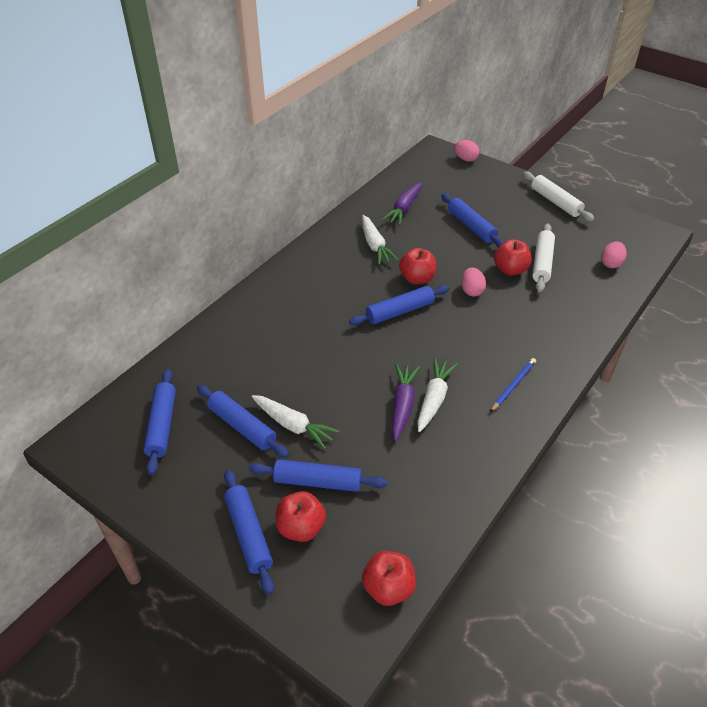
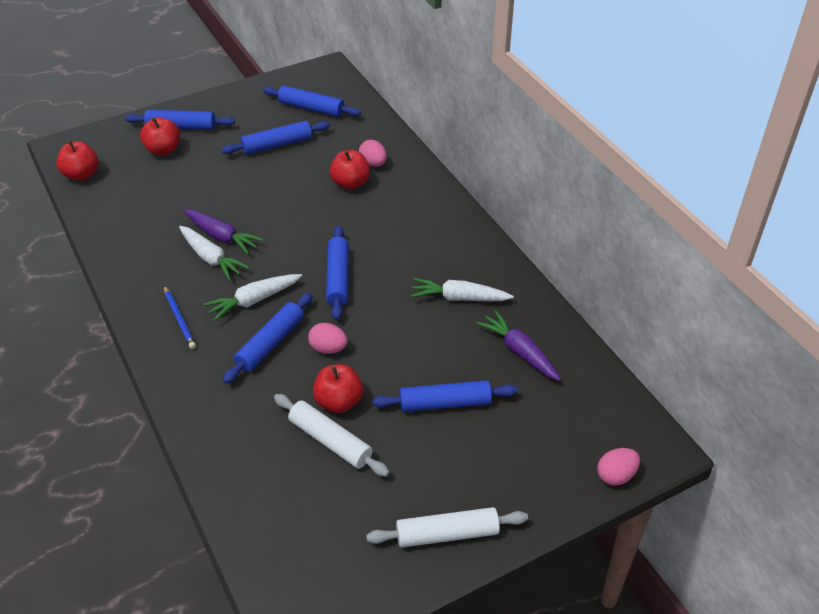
camera: 115 degrees right, 0 degrees up
(293, 425) = (255, 170): white carrot -> white carrot (253, 301)
(317, 482) = (192, 168): blue rolling pin -> blue rolling pin (270, 343)
(417, 278) = (379, 311): red apple -> red apple (350, 183)
(611, 263) = (279, 518): pink egg -> pink egg (373, 164)

